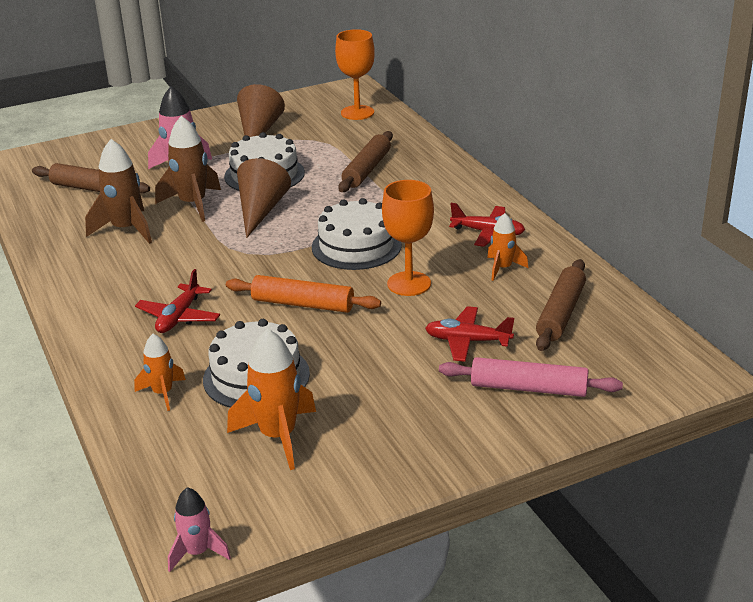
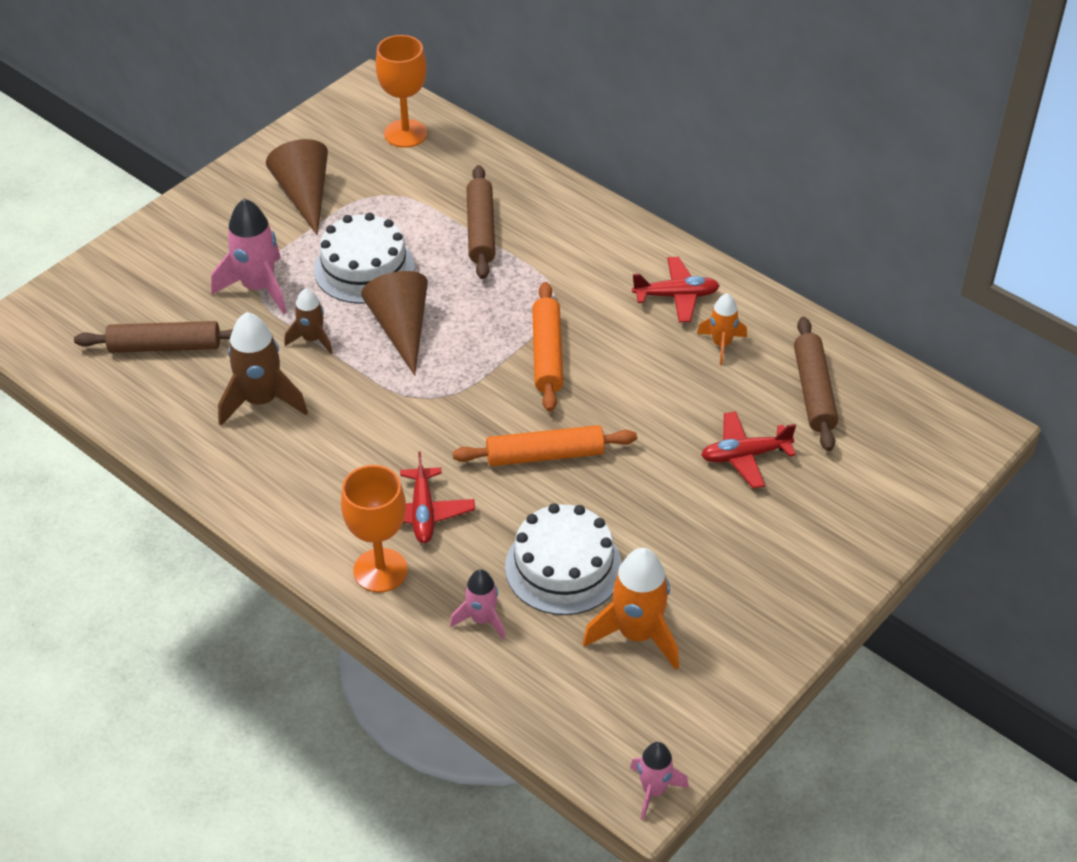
camera: 25 degrees left, 15 degrees up
(162, 393) = (481, 619): orange rocket -> pink rocket
(193, 204) = (312, 339): brown rocket -> brown rocket, size x0.59
(356, 246) = (547, 354): white cake -> orange rolling pin
(409, 284) = (638, 394): orange goblet -> orange goblet (380, 570)
(529, 388) = (837, 498): pink rolling pin -> none

